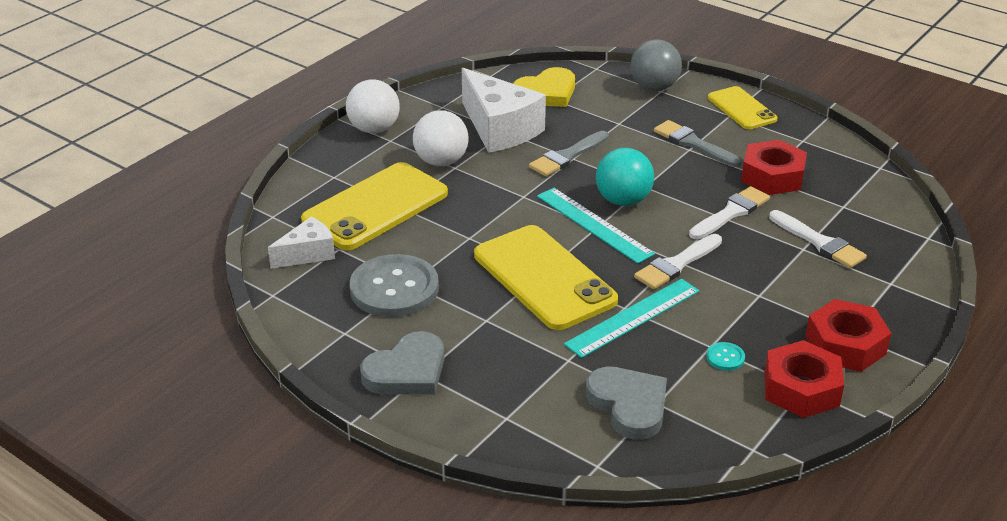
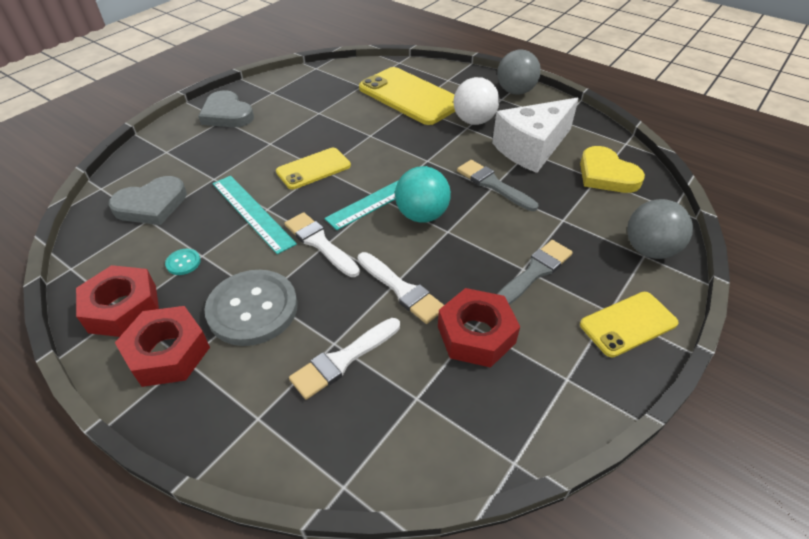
camera: 90 degrees right, 10 degrees up
(308, 254) = (356, 76): white cheese -> none
(374, 129) = (515, 91): white ball -> grey ball
(394, 289) = (313, 107): grey button -> grey button (252, 309)
(544, 278) = (313, 169): yellow phone -> yellow phone, size x0.58

